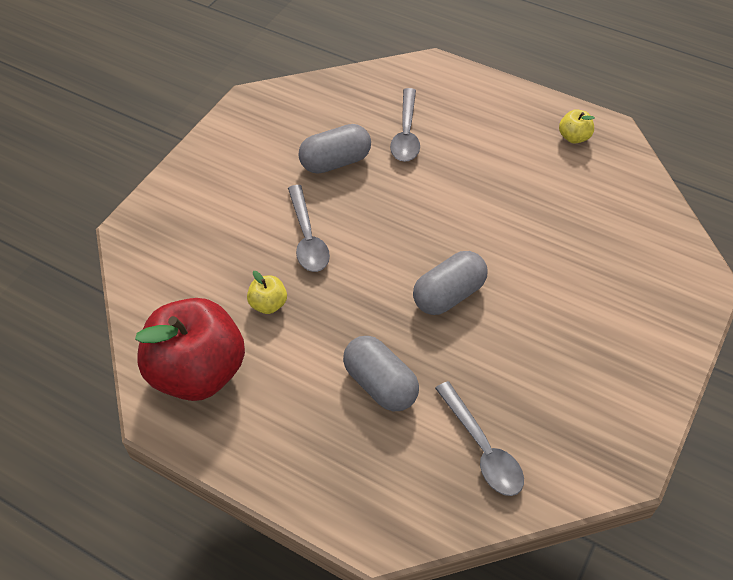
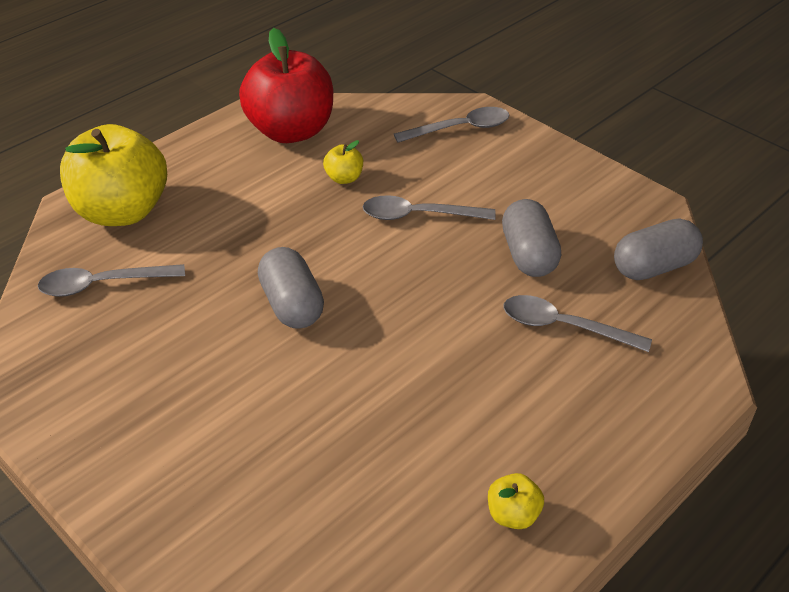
camera: 105 degrees right, 10 degrees down
(167, 233) = (460, 129): none -> grey spoon
(375, 480) = (122, 211): none -> yellow apple
(380, 384) = (213, 233): grey capsule -> grey capsule (654, 267)

